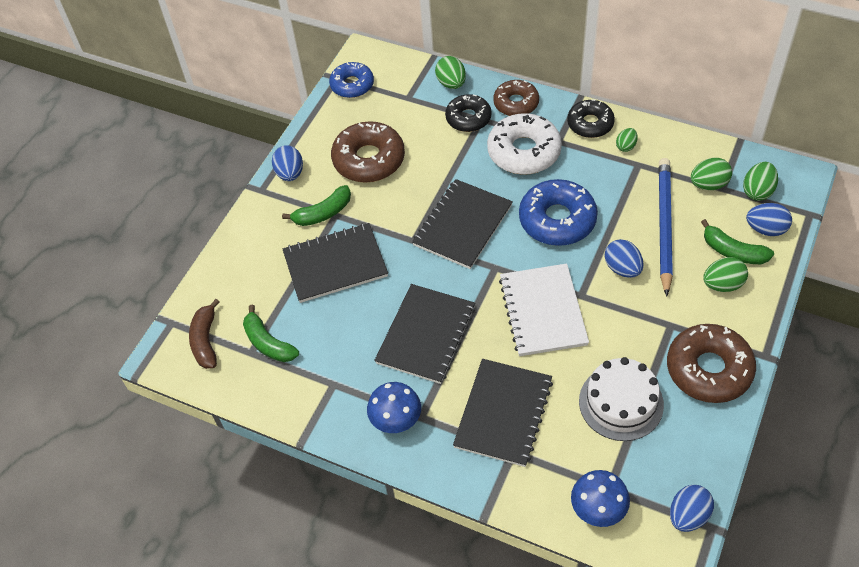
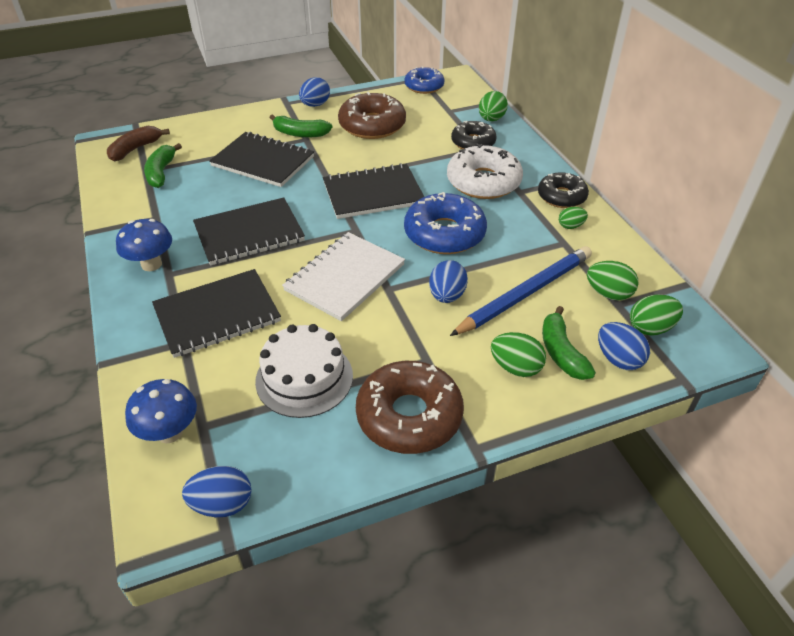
camera: 40 degrees right, 10 degrees down
(516, 103) = (521, 154): brown donut -> none

